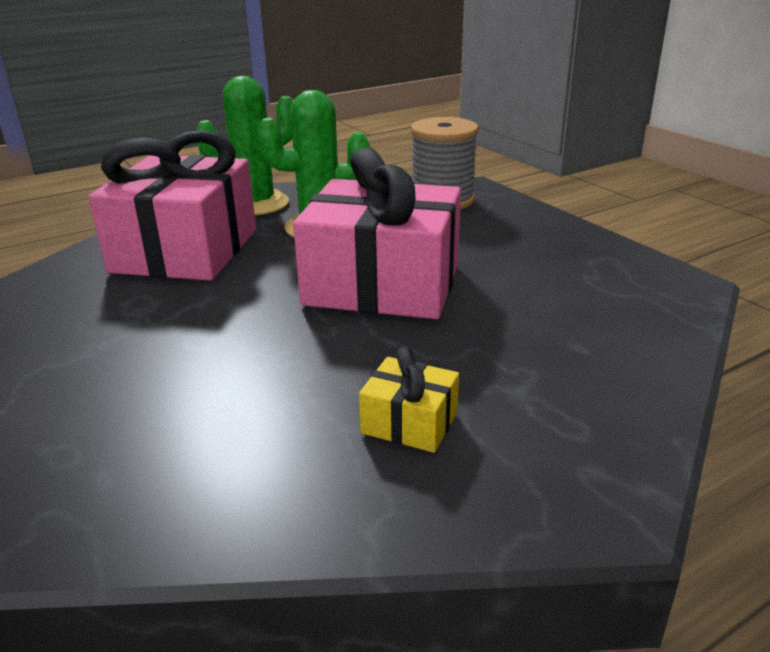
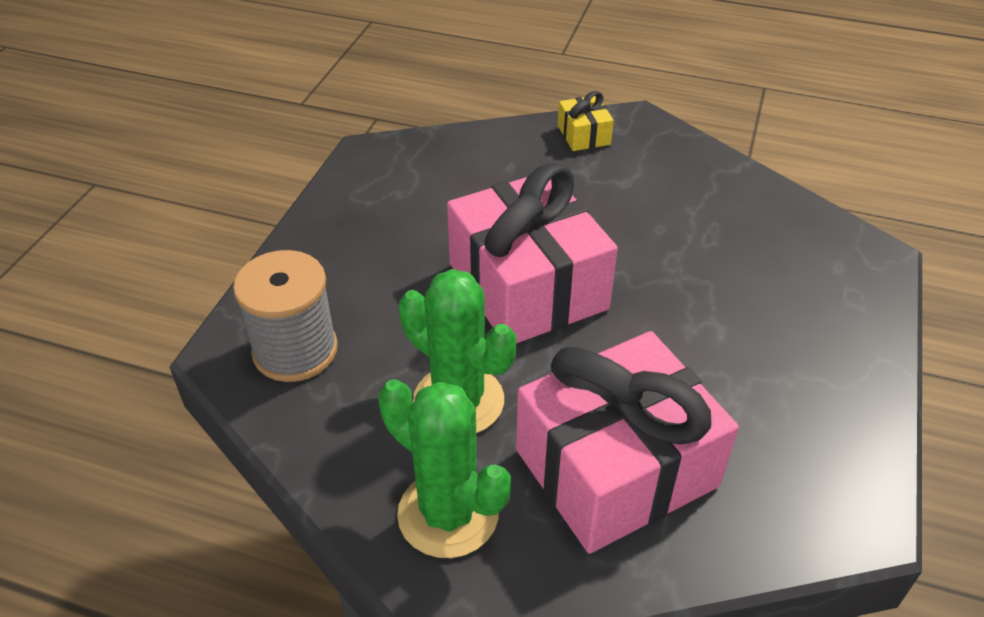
camera: 130 degrees left, 15 degrees up
(409, 422) = (660, 192): yellow gift -> yellow gift (583, 135)

